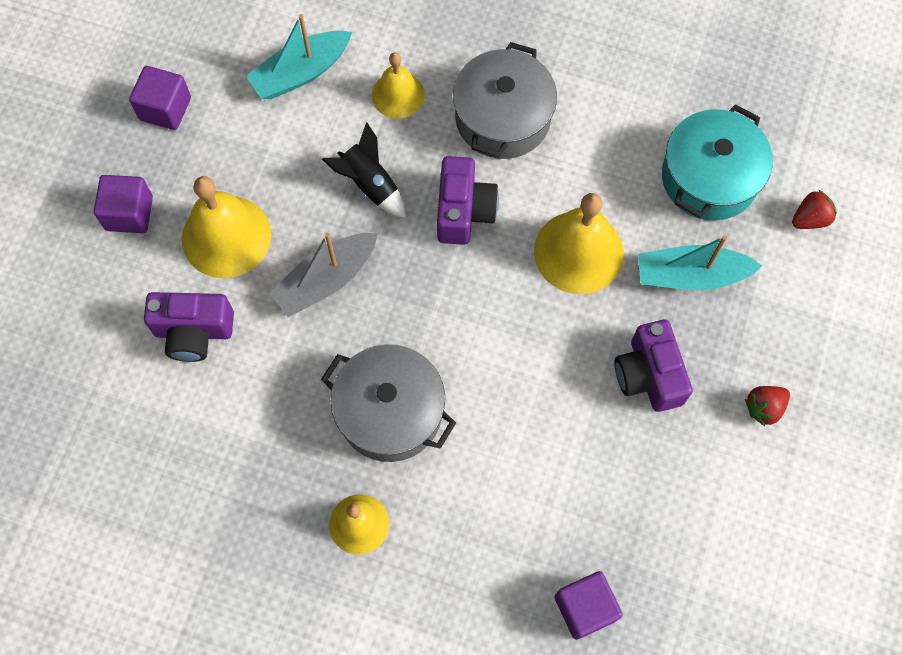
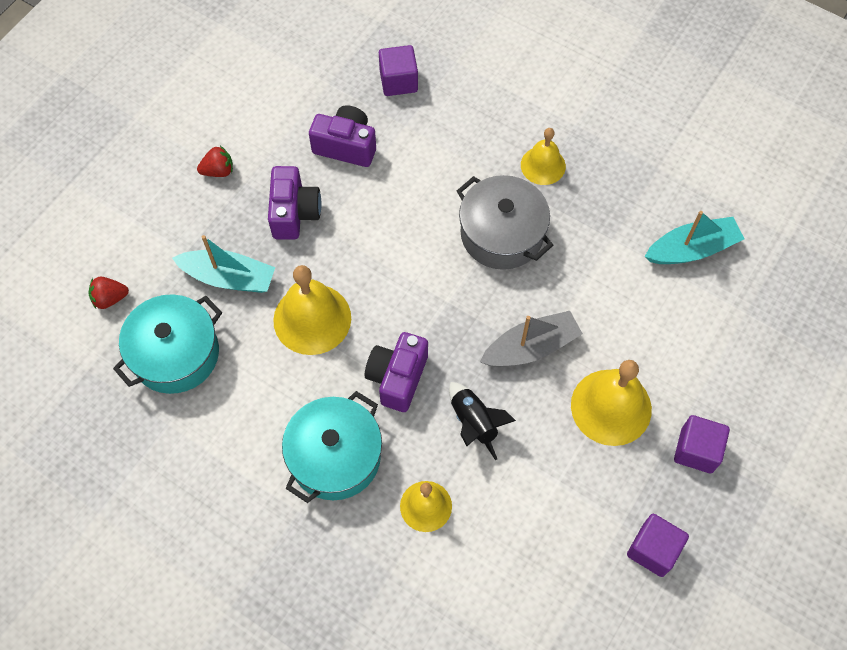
camera: 165 degrees left, 5 degrees down
(193, 332) = (649, 331): purple camera -> purple camera (346, 146)
(301, 73) = (514, 555): turquoise boat -> turquoise boat (692, 249)
(502, 118) = (335, 457): grey pot -> turquoise pot

